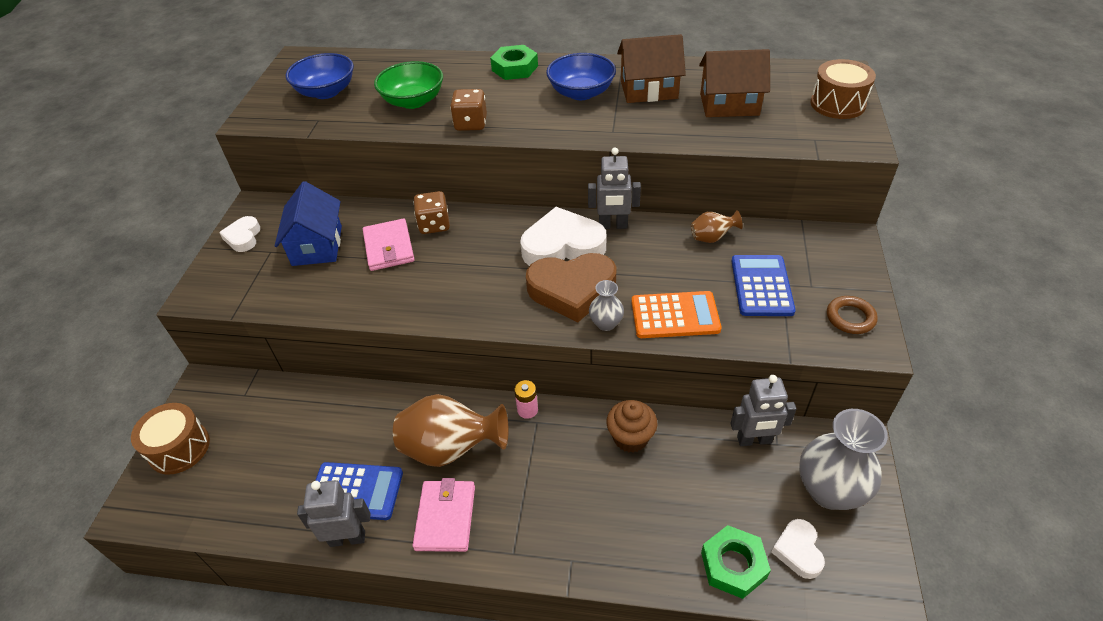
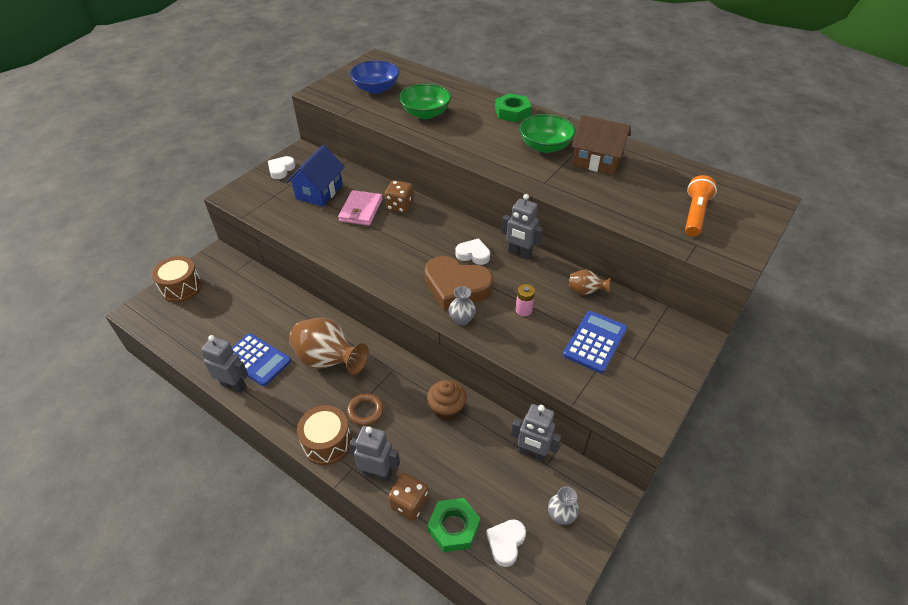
camera: 25 degrees right, 0 degrees up
(445, 517) = (296, 401): pink wallet -> none
(471, 124) = (450, 142): brown dice -> brown dice (409, 503)
(527, 410) = (393, 359): pink battery -> pink battery (523, 310)
(563, 246) = (473, 254): white heart -> white heart, size x0.53
(581, 93) = (545, 146): blue bowl -> green bowl
(606, 551) = (377, 473): none -> grey robot
(675, 315) = (514, 335): orange calculator -> none
(729, 104) = (650, 193): brown house -> none
(788, 110) = (695, 214): none -> orange flashlight
(829, 490) = (561, 515): grey vase -> grey vase, size x0.49
(837, 104) = (741, 224): brown drum -> brown drum (327, 443)
(850, 318) = (645, 394): brown ring -> brown ring (365, 411)

